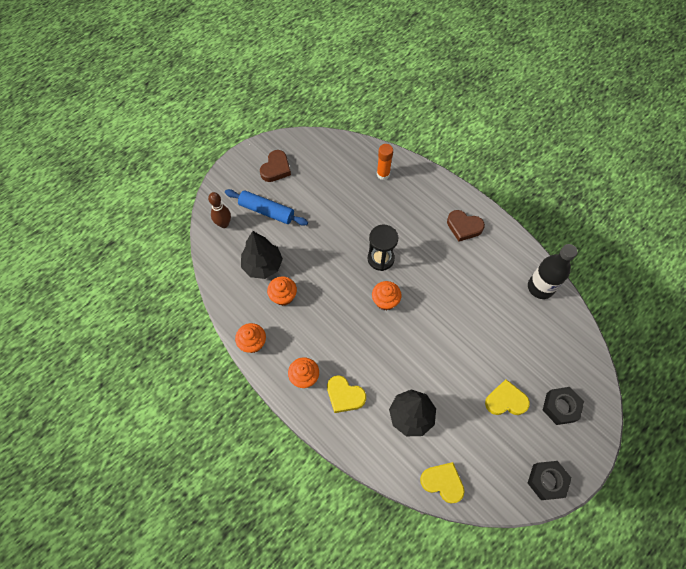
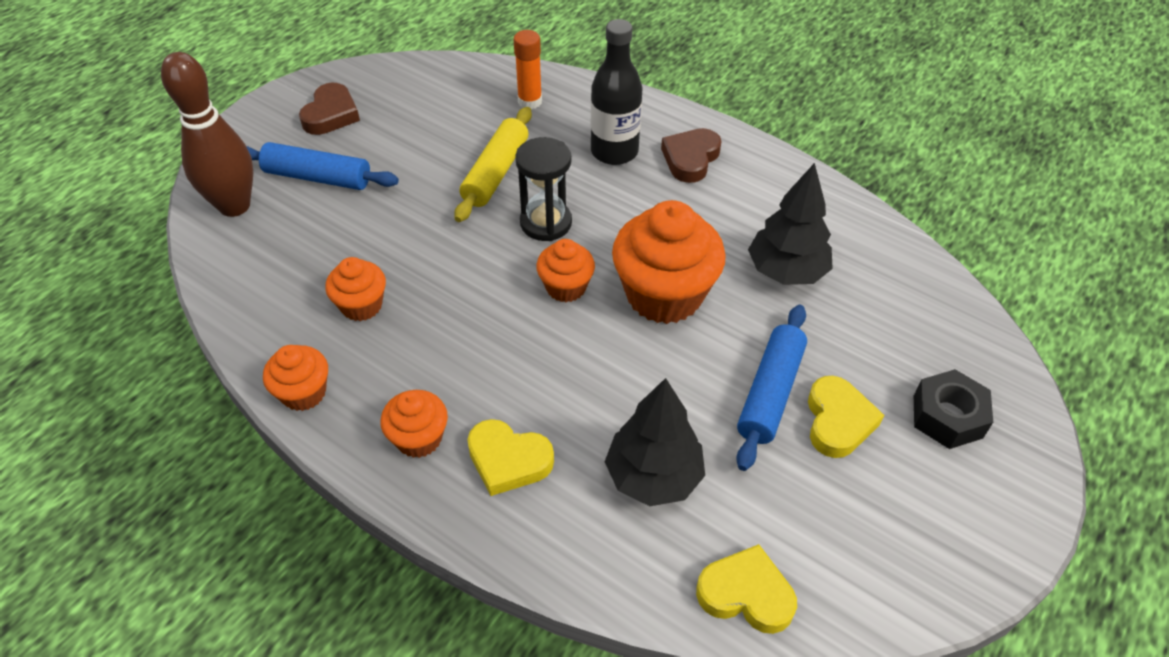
camera: 10 degrees left, 15 degrees down
(224, 224) = (234, 206): brown bowling pin -> brown bowling pin, size x1.67
(262, 265) = (316, 261): black tree -> black tree (786, 272)
(359, 221) = (495, 172): none -> yellow rolling pin
(434, 313) = (664, 295): none -> orange cupcake
(464, 227) = (690, 159): brown heart -> brown heart turned 105 degrees clockwise
(475, 379) = (770, 393): none -> blue rolling pin
(505, 400) = (838, 421): yellow heart -> yellow heart turned 105 degrees clockwise
(540, 287) = (852, 230): black bottle -> black bottle (614, 152)
(546, 481) = (961, 555): black nut -> none

